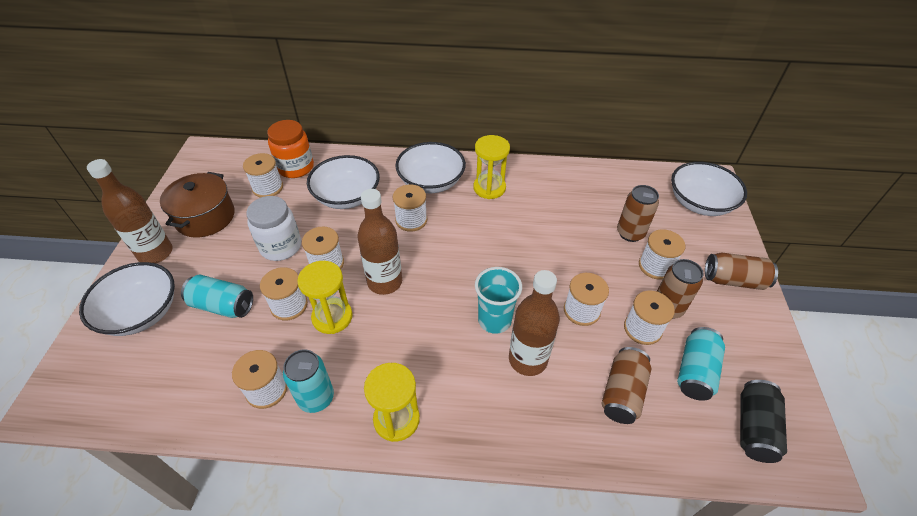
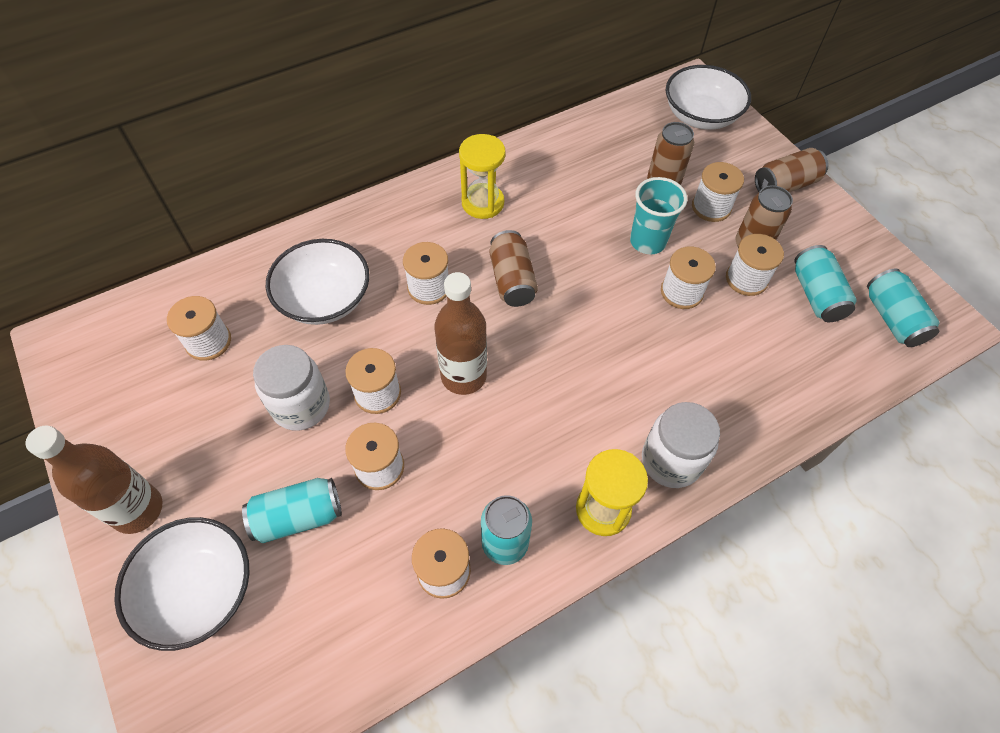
camera: 35 degrees left, 10 degrees up
(205, 217) = (159, 425): brown pot -> none
(296, 167) = (220, 295): orange jar -> none
(332, 317) = (441, 449): yellow hourglass -> none
(431, 182) = (410, 228): white bowl -> none
(473, 418) = (671, 461): none -> white jar
(494, 320) = (610, 350): turquoise cup -> turquoise cup (647, 241)
(528, 359) = (673, 371): brown bottle -> none
(622, 393) = (775, 352): brown can -> brown can (512, 280)
(754, 428) = (892, 319): black can -> turquoise can

